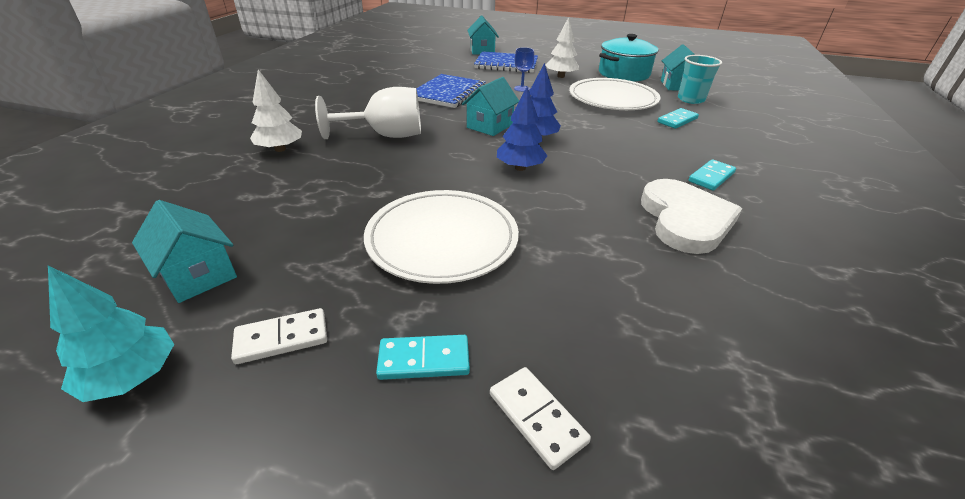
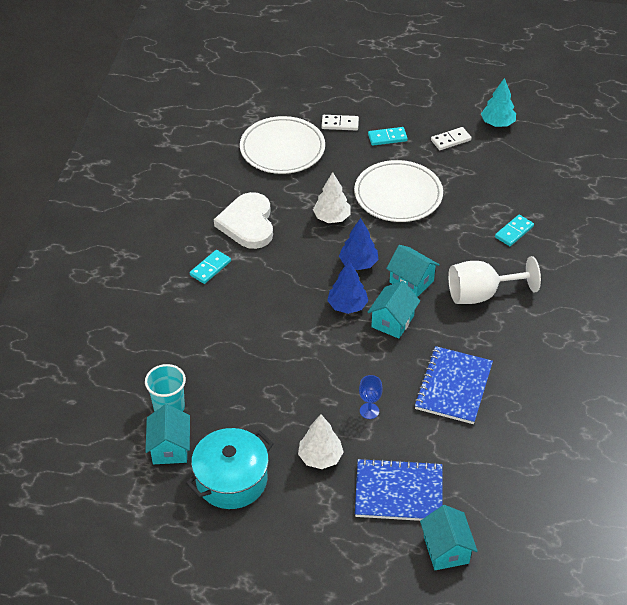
camera: 175 degrees right, 10 degrees up
(198, 275) = (514, 163): turquoise house -> turquoise house (411, 281)
(280, 149) = (555, 265): white tree -> white tree (331, 217)
(537, 417) = (340, 124): white domino -> white domino turned 45 degrees counterclockwise
(612, 99) = (262, 397): white plate -> white plate (282, 149)
(677, 120) = (204, 355): turquoise domino -> turquoise domino (514, 232)

